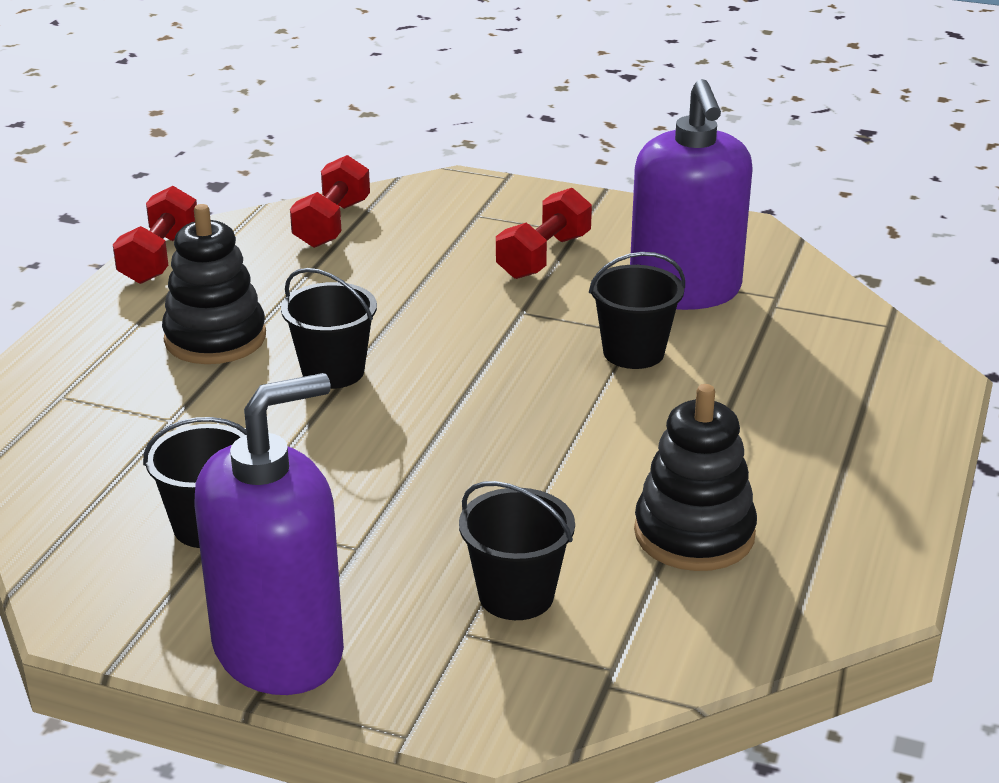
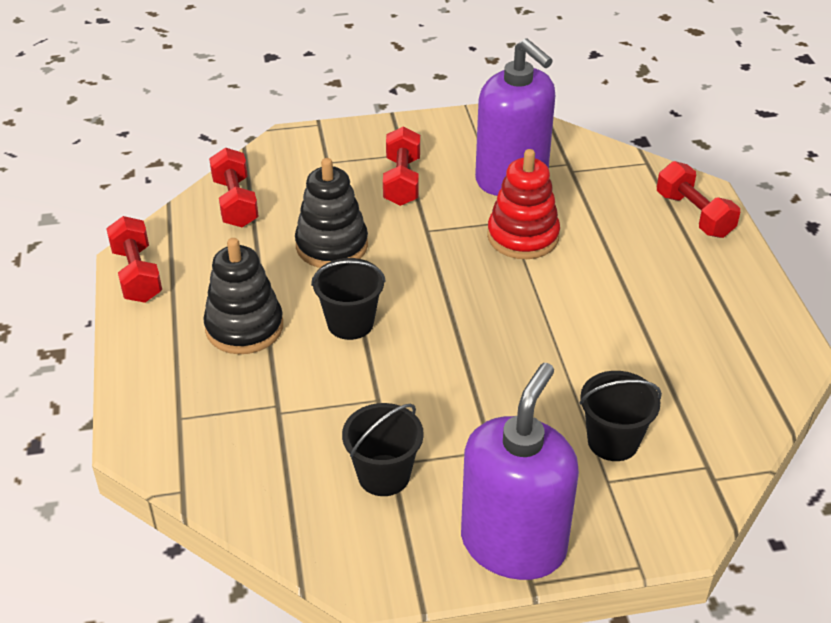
camera: 30 degrees left, 10 degrees up
(633, 352) = (523, 236): black bucket -> red stacking toy
(694, 534) = (670, 355): black stacking toy -> black stacking toy (332, 246)
(894, 398) = (694, 215): none -> red dumbbell

